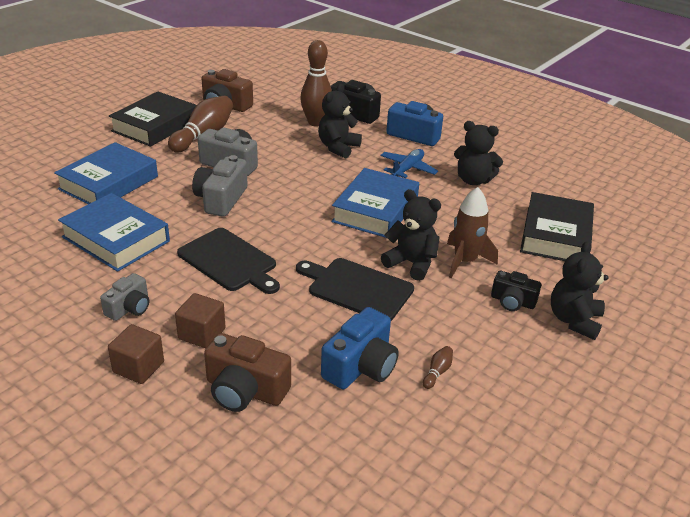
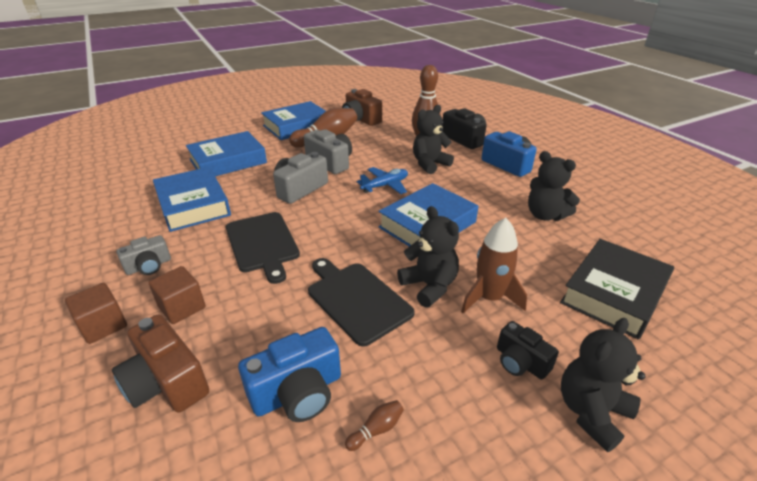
camera: 25 degrees right, 0 degrees up
(155, 126) = (297, 126): black book -> blue book
(407, 169) = (483, 193): blue plane -> blue plane (385, 186)

